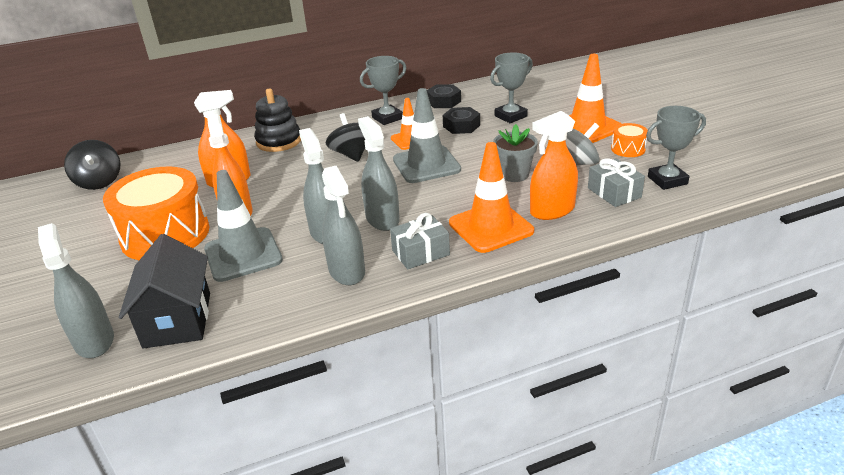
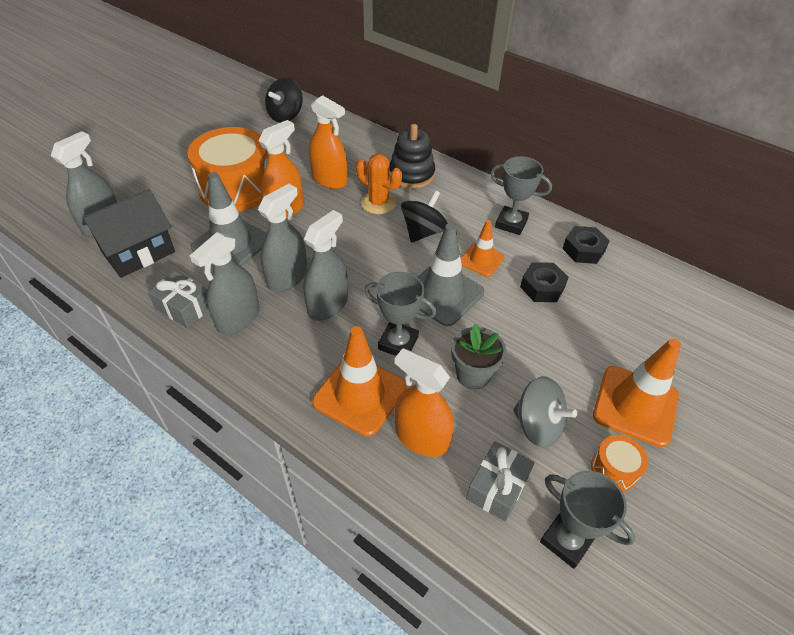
camera: 55 degrees right, 15 degrees up
(292, 165) = (378, 203): none -> orange cactus
(420, 252) = (289, 357): grey gift -> grey gift (184, 307)
(510, 116) = (600, 320): grey trophy -> grey trophy (398, 343)

